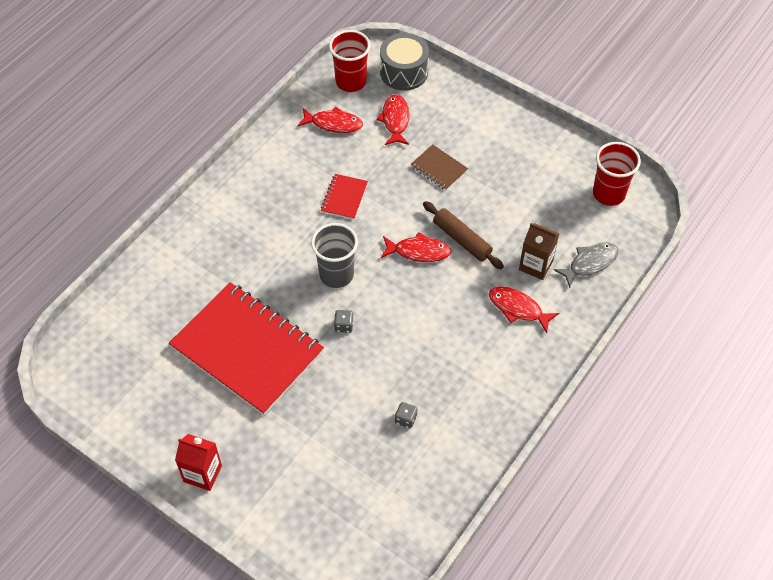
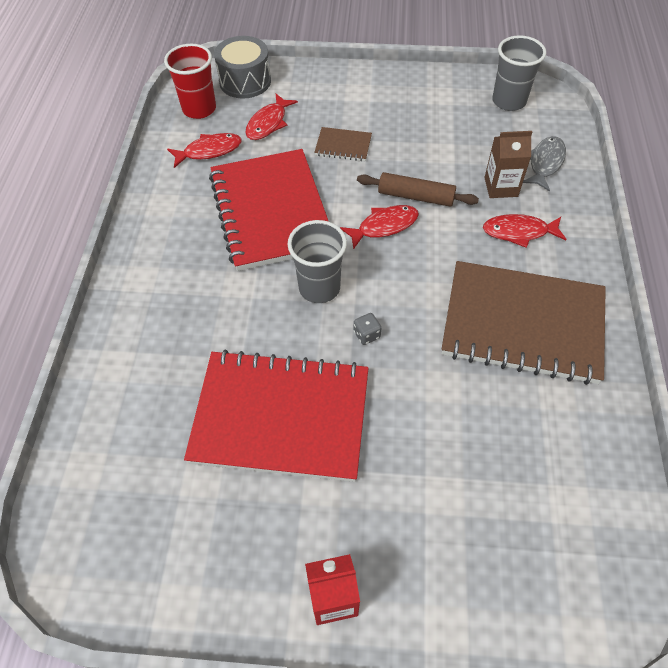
camera: 30 degrees left, 0 degrees up
(344, 198) = (271, 212): red notebook -> red notebook, size x2.41
(395, 120) = (268, 123): red fish -> red fish turned 120 degrees counterclockwise
(406, 419) = (507, 397): grey dice -> none
(459, 377) = (522, 324): none -> brown notebook
(608, 194) = (509, 101): red cup -> grey cup

